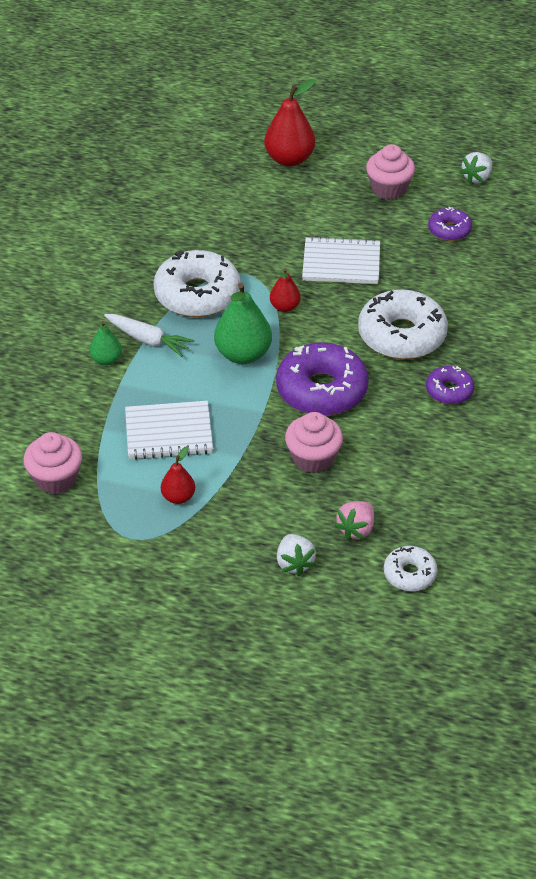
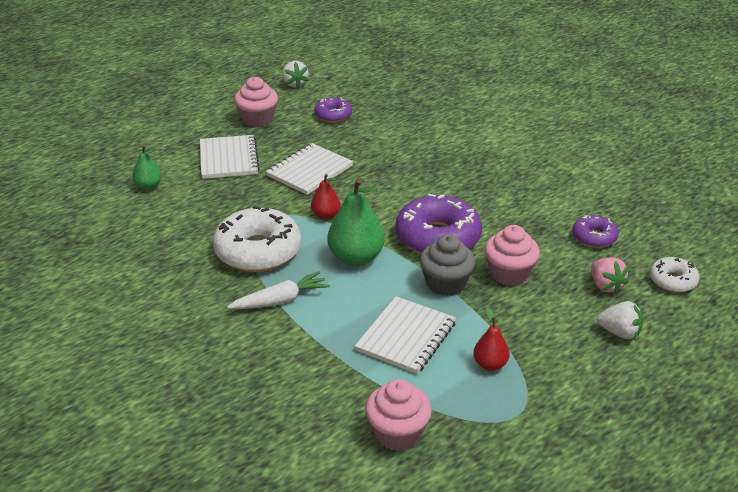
camera: 55 degrees left, 10 degrees down
(106, 360) = (277, 335): green pear -> green pear (148, 186)
(260, 424) = (446, 283): none -> grey cupcake
(289, 159) = (164, 144): red pear -> none
(307, 207) = (228, 159): none -> white notebook
(402, 335) = (418, 179): white donut -> none
(449, 391) = (497, 184): purple donut -> purple donut (594, 237)

